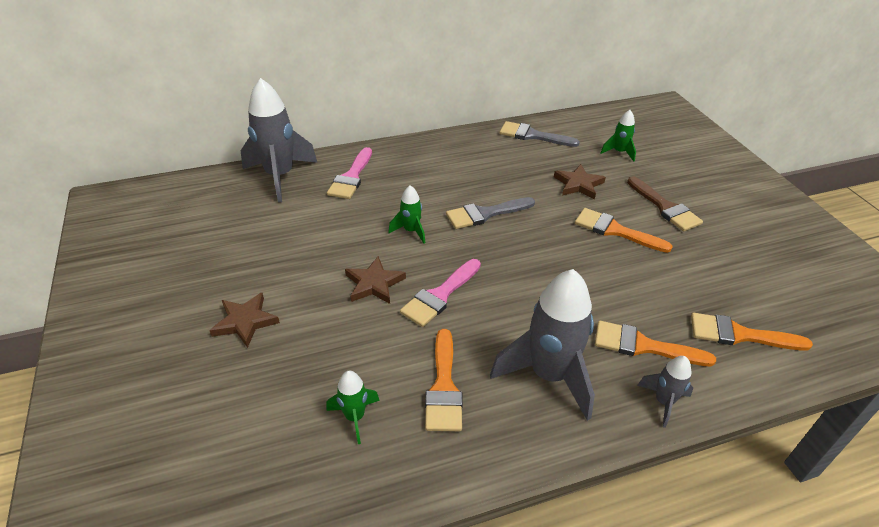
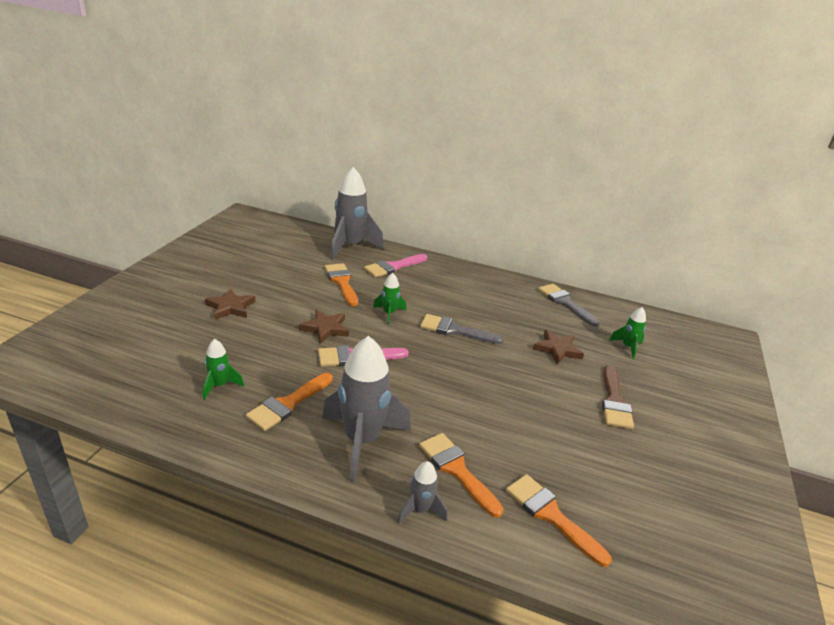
camera: 35 degrees right, 10 degrees down
(615, 230) = (544, 392): orange brush -> orange brush (342, 282)

